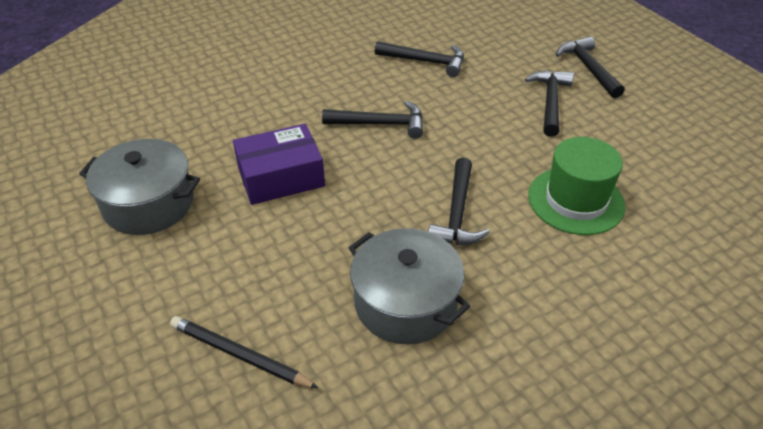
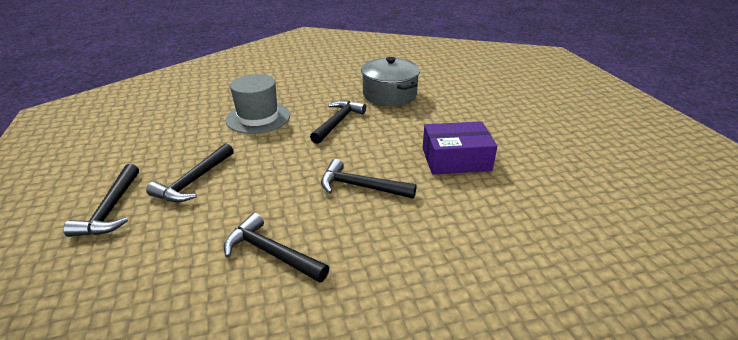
camera: 165 degrees left, 10 degrees down
(149, 204) = (557, 157): grey pot -> none
(240, 355) = (476, 90): black pencil -> none
(576, 200) = (258, 117): green hat -> grey hat

